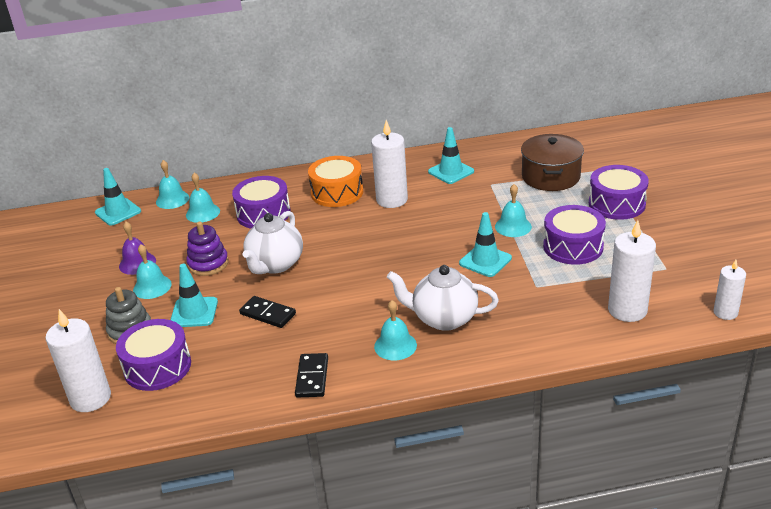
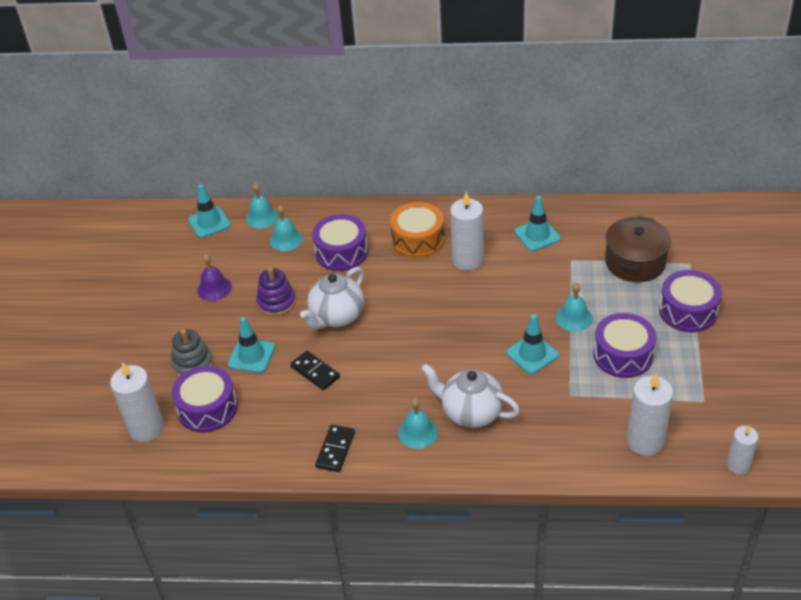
camera: 15 degrees right, 10 degrees up
(152, 287) = (221, 318): turquoise bell -> none

